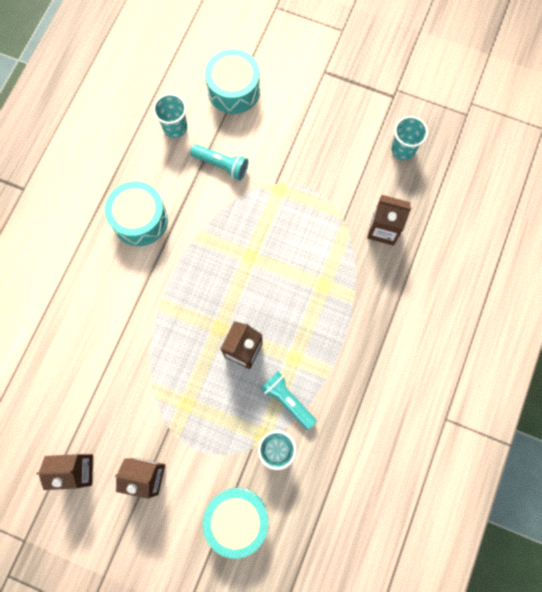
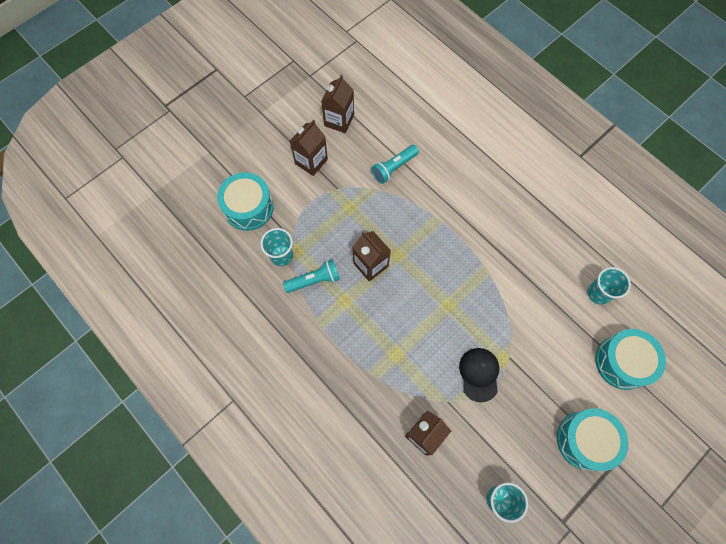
camera: 115 degrees right, 5 degrees down
(140, 219) = (518, 231): turquoise drum -> turquoise drum (585, 440)
(222, 165) = (545, 318): turquoise flashlight -> turquoise flashlight (394, 168)
(305, 203) = (479, 374): none -> black cap

